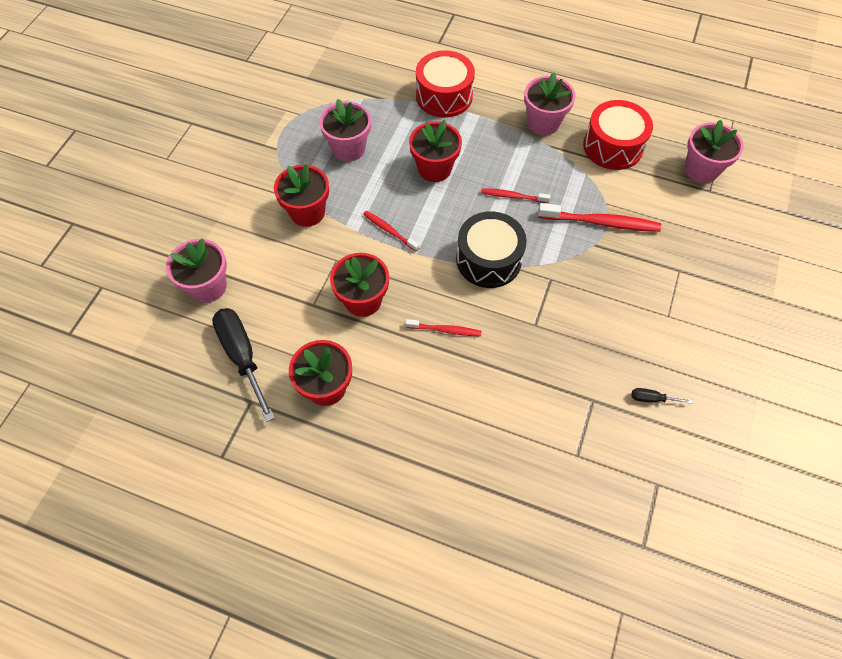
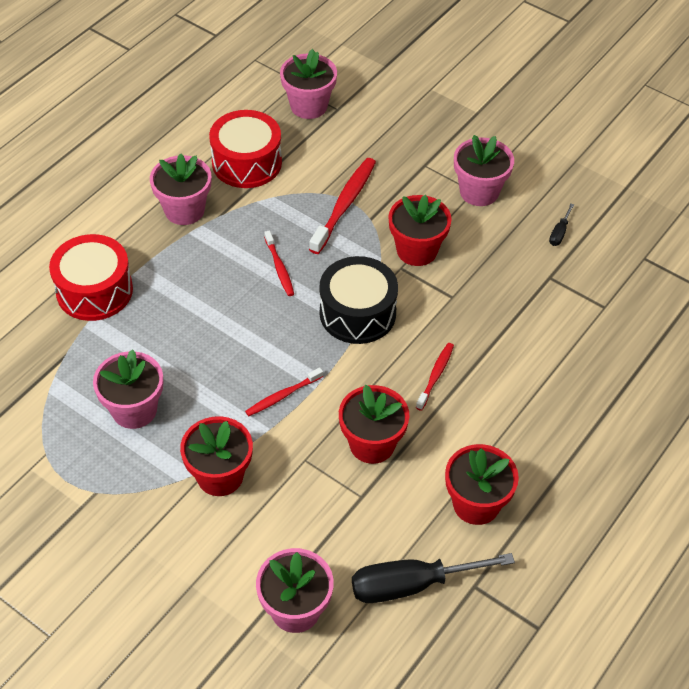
camera: 75 degrees left, 10 degrees down
(434, 169) = (207, 329): red flower pot -> red flower pot (417, 250)
(513, 196) = (279, 268): red toothbrush -> red toothbrush turned 45 degrees counterclockwise
(669, 320) = (479, 192): none -> pink flower pot

